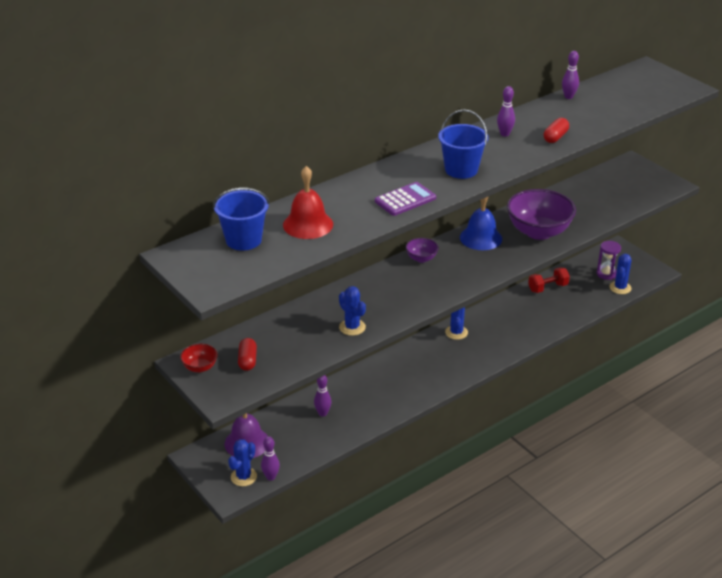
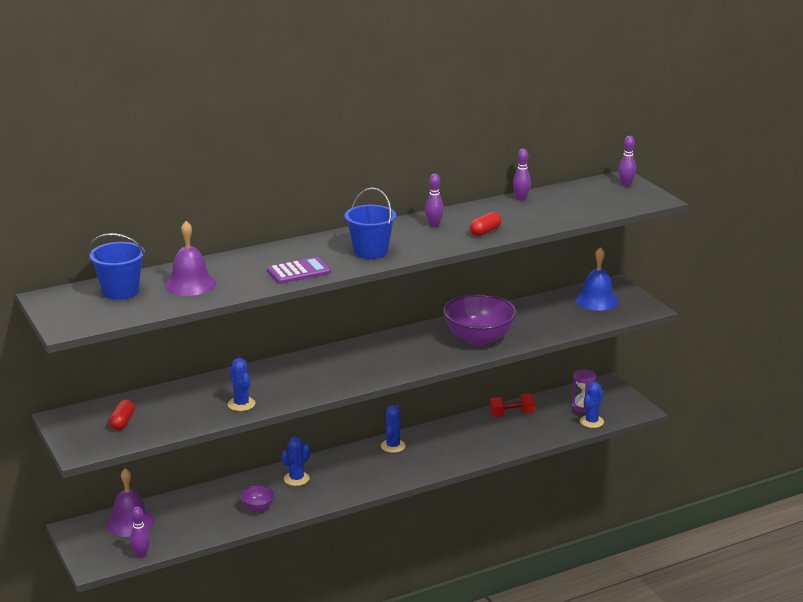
camera: 10 degrees right, 10 degrees down
(200, 367) = (73, 423): red bowl -> none
(243, 477) = (114, 552): blue cactus -> blue cactus (296, 479)
(308, 224) = (190, 284): red bell -> purple bell
(323, 413) = (219, 505): purple bowling pin -> purple bowling pin (626, 184)
(421, 258) = (343, 351): purple bowl -> purple bowl (258, 508)
(481, 238) = (415, 339): blue bell -> blue bell (596, 300)

